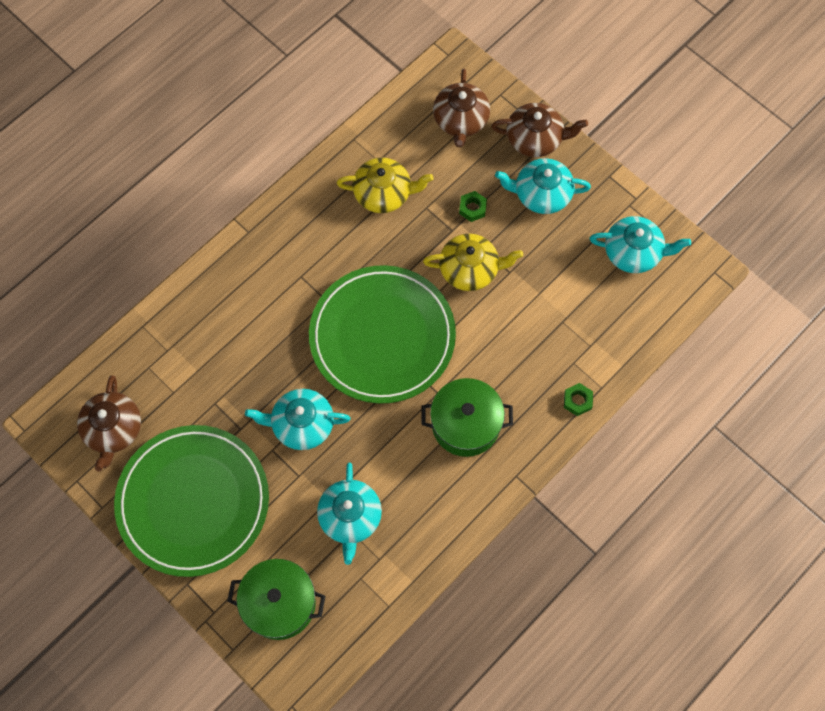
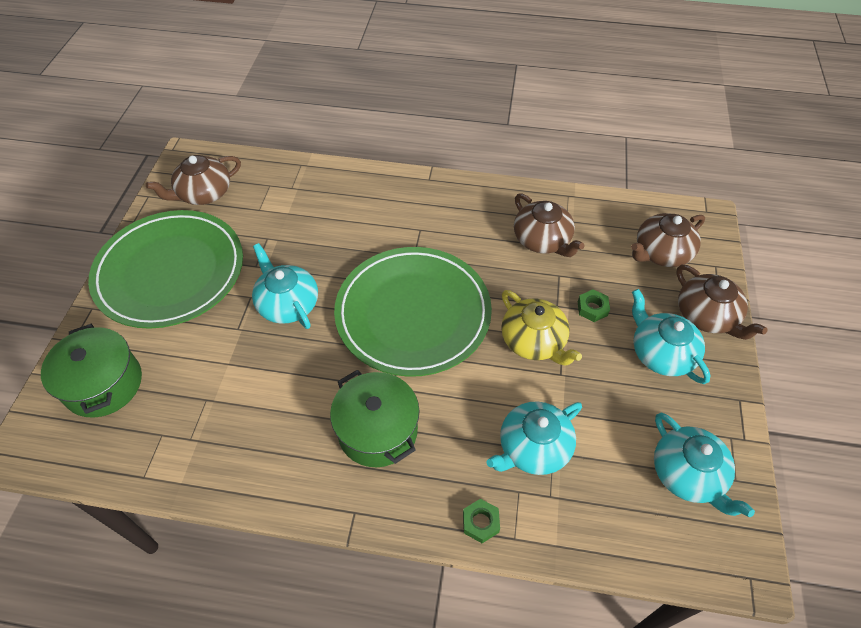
camera: 55 degrees right, 15 degrees down
(350, 517) = (220, 390): turquoise teapot -> turquoise teapot (533, 447)
(383, 193) = (542, 240): yellow teapot -> brown teapot

